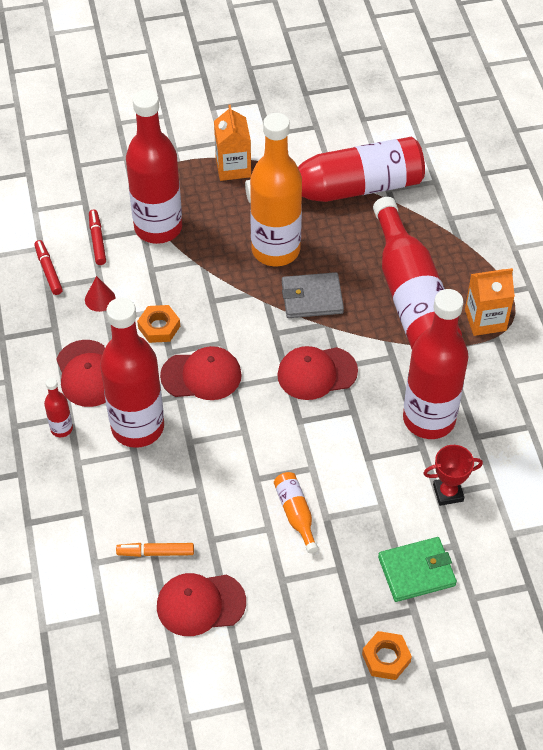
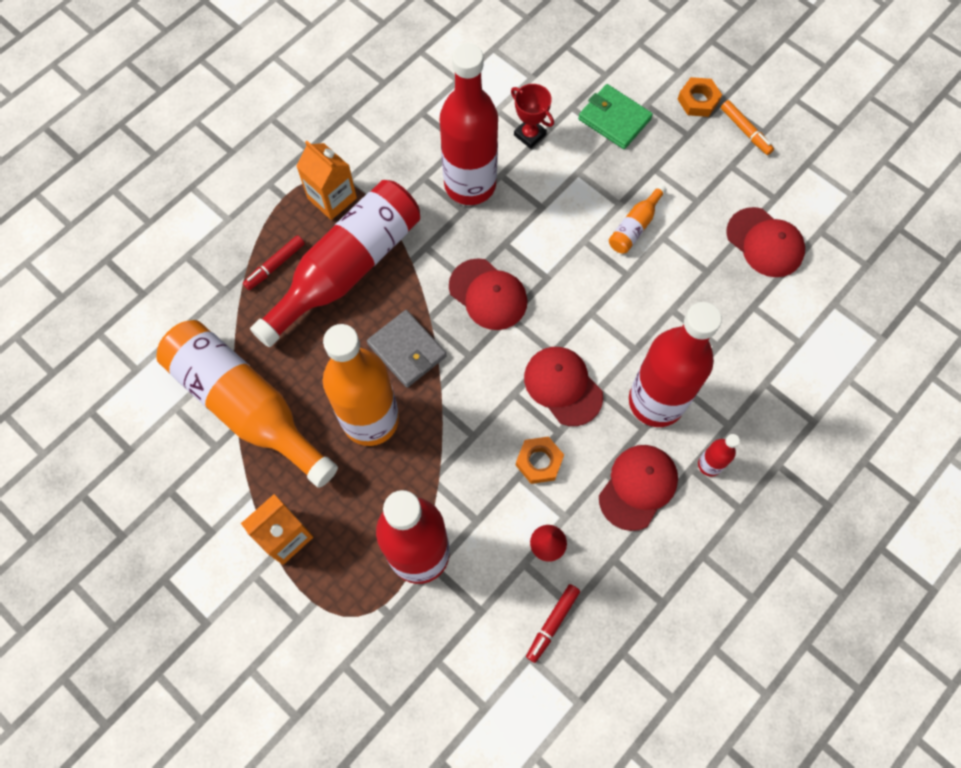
camera: 125 degrees left, 15 degrees up
(97, 240) = (479, 604): red marker -> red marker (275, 265)
(155, 552) = (753, 303): orange marker -> orange marker (745, 131)
(345, 189) = (246, 405): red bottle -> orange bottle

